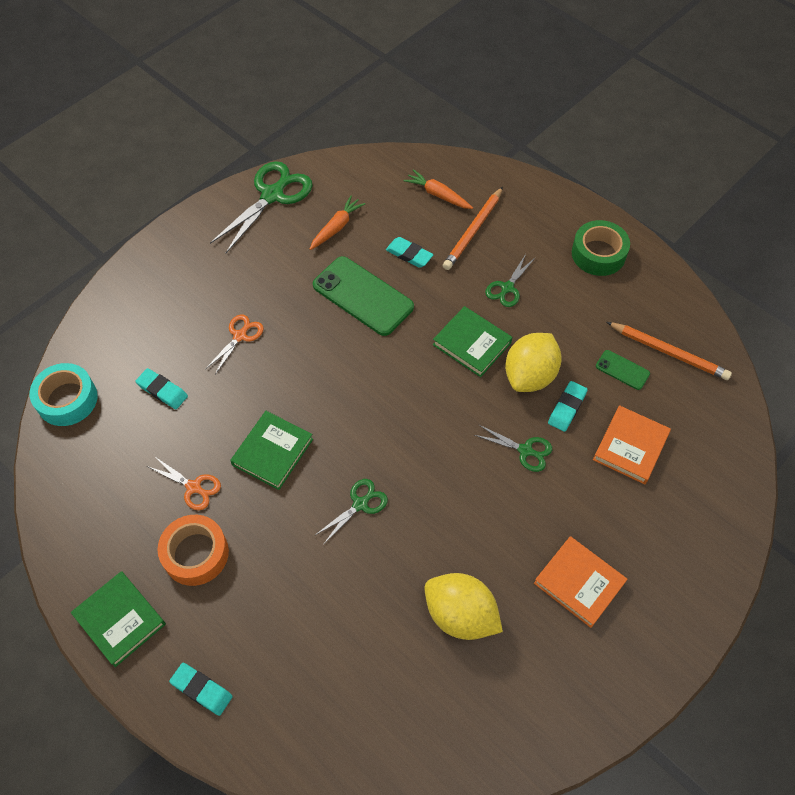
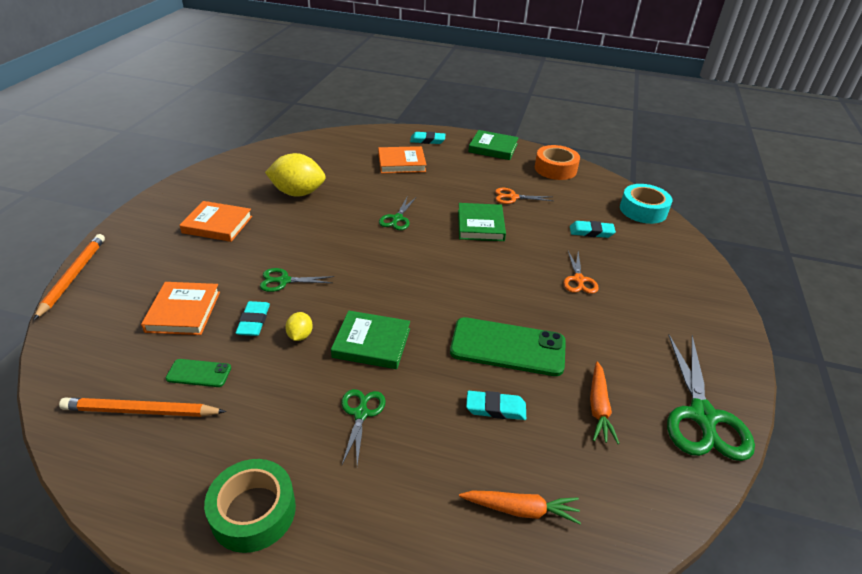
camera: 150 degrees right, 20 degrees down
(196, 554) = (480, 175): orange tape -> orange tape (555, 169)
(282, 635) = (401, 163): none -> orange book
(473, 231) = (441, 472): orange pencil -> orange pencil (73, 276)
(530, 375) = (300, 335): yellow lemon -> yellow lemon, size x0.47

